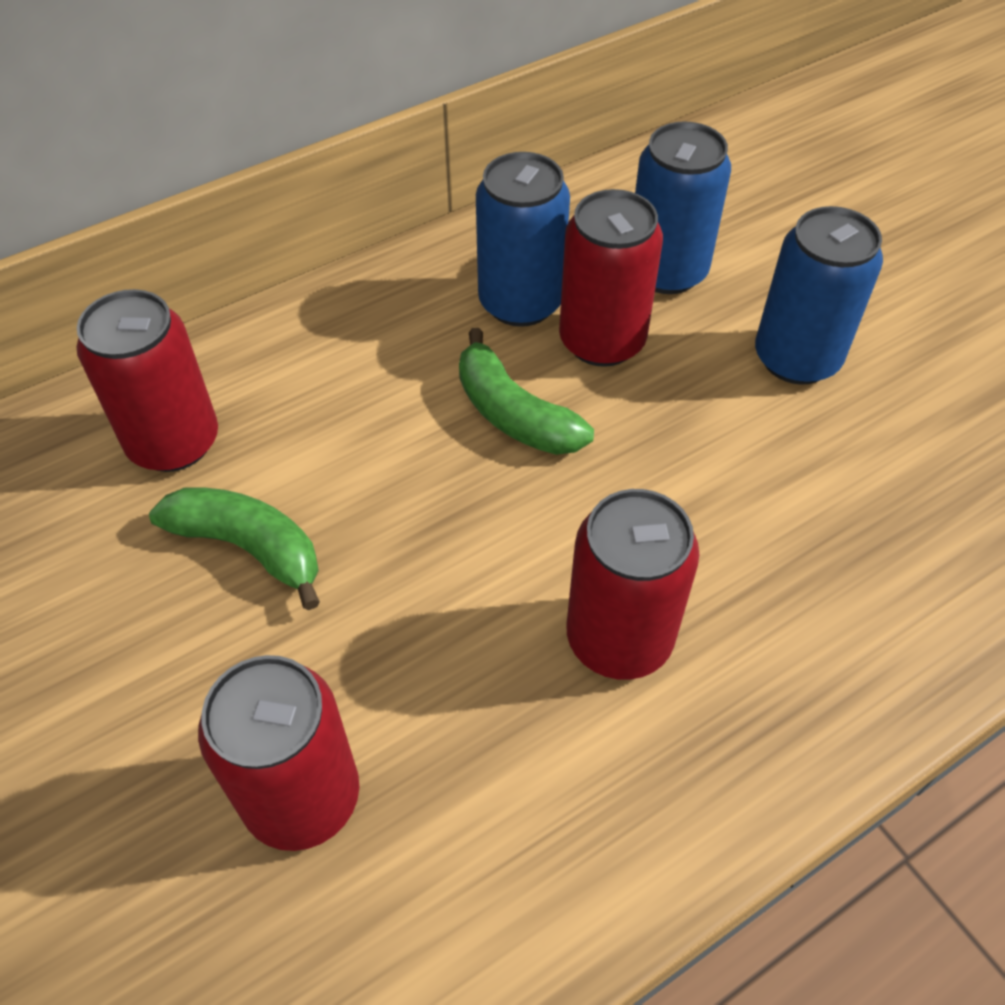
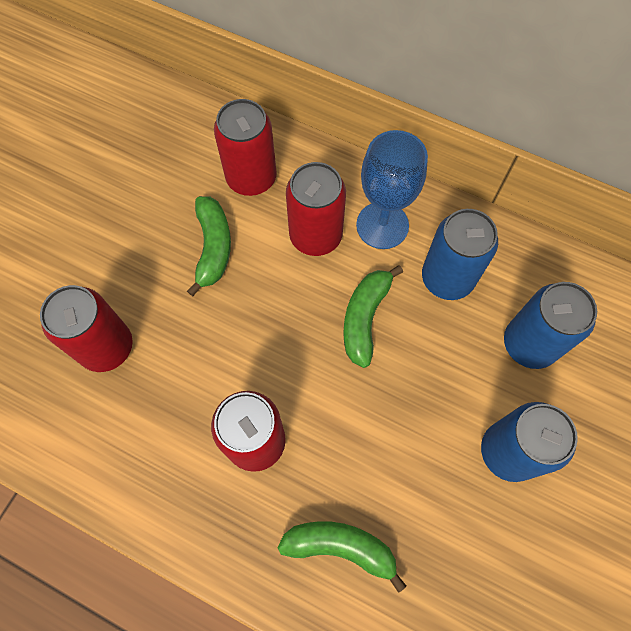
camera: 60 degrees right, 15 degrees up
(389, 330) = (382, 225): none -> blue goblet
(602, 341) = (447, 336): red can -> red can (315, 236)
(839, 602) = (341, 547): none -> green banana

